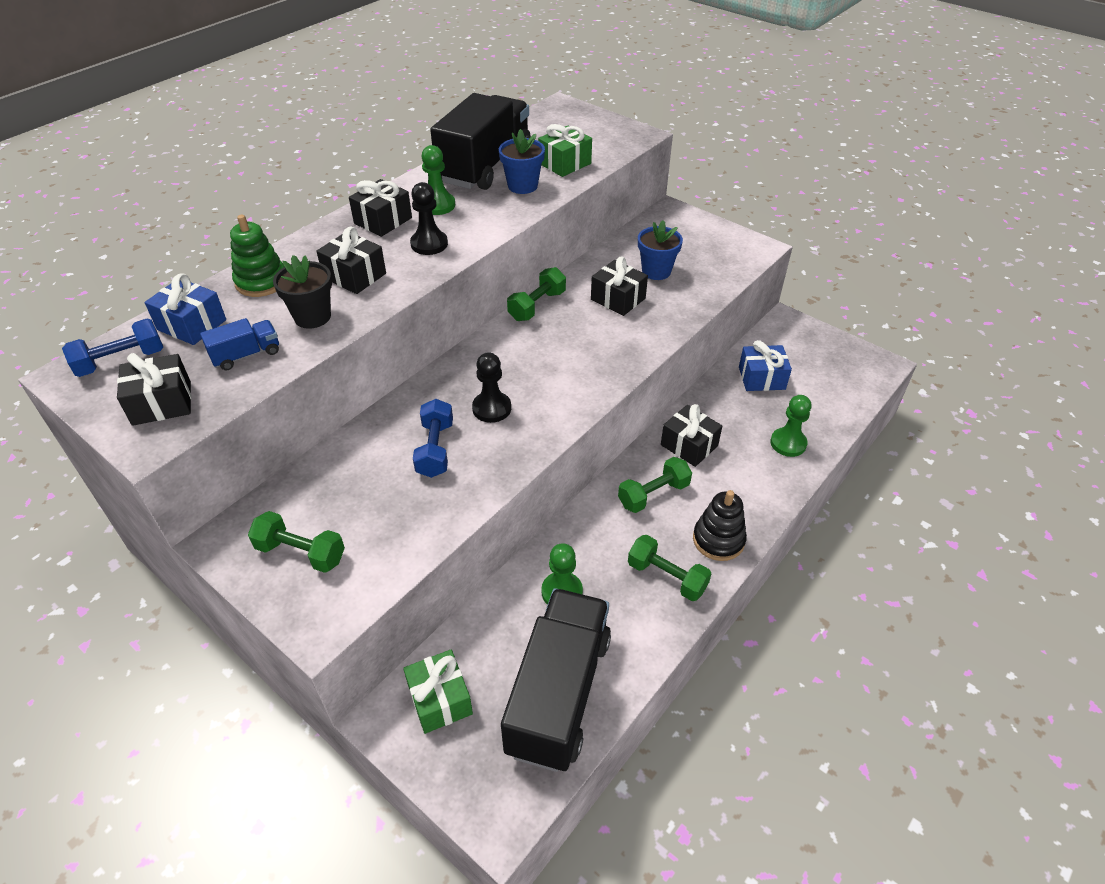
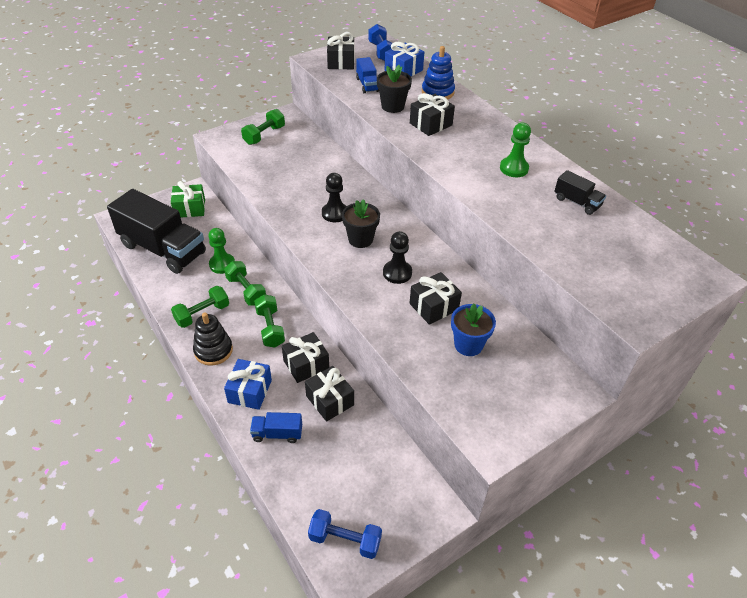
camera: 105 degrees right, 0 degrees up
(261, 281) = (437, 92): green stacking toy -> blue stacking toy
(383, 220) = (497, 142): black gift -> black gift (330, 400)
(429, 244) = (459, 157): black pawn -> black pawn (397, 273)
(435, 449) = (311, 185): blue dumbbell -> blue dumbbell (345, 540)
(485, 165) = (577, 202): black truck -> black truck, size x0.43
(522, 186) = (536, 217): blue flower pot -> none
(535, 373) = (360, 239): none -> black flower pot
(537, 306) = (439, 256): green dumbbell -> green dumbbell (246, 291)
(564, 163) = (574, 251): green gift -> none
(761, 378) = (362, 448): blue gift -> blue gift (250, 391)
(788, 443) = (277, 433): green pawn -> blue truck

